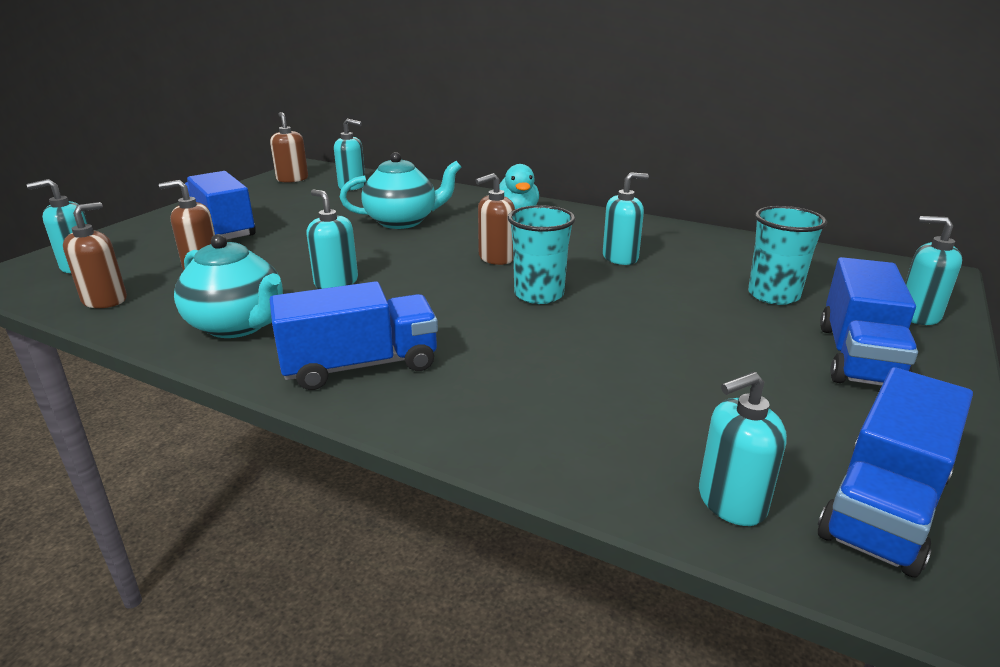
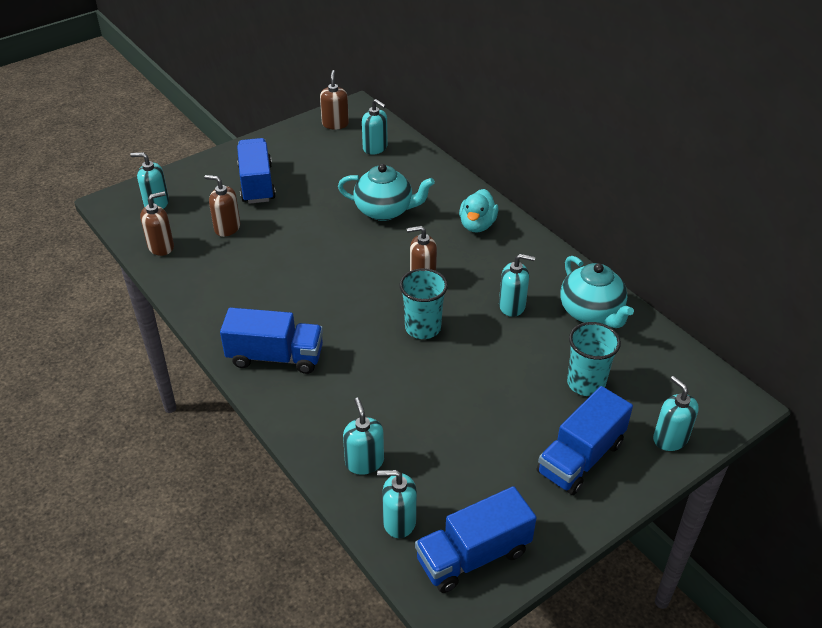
camera: 25 degrees right, 15 degrees up
(238, 325) = (225, 297): turquoise teapot -> turquoise teapot (591, 313)
(336, 282) = (301, 271): turquoise soap dispenser -> turquoise soap dispenser (364, 462)

